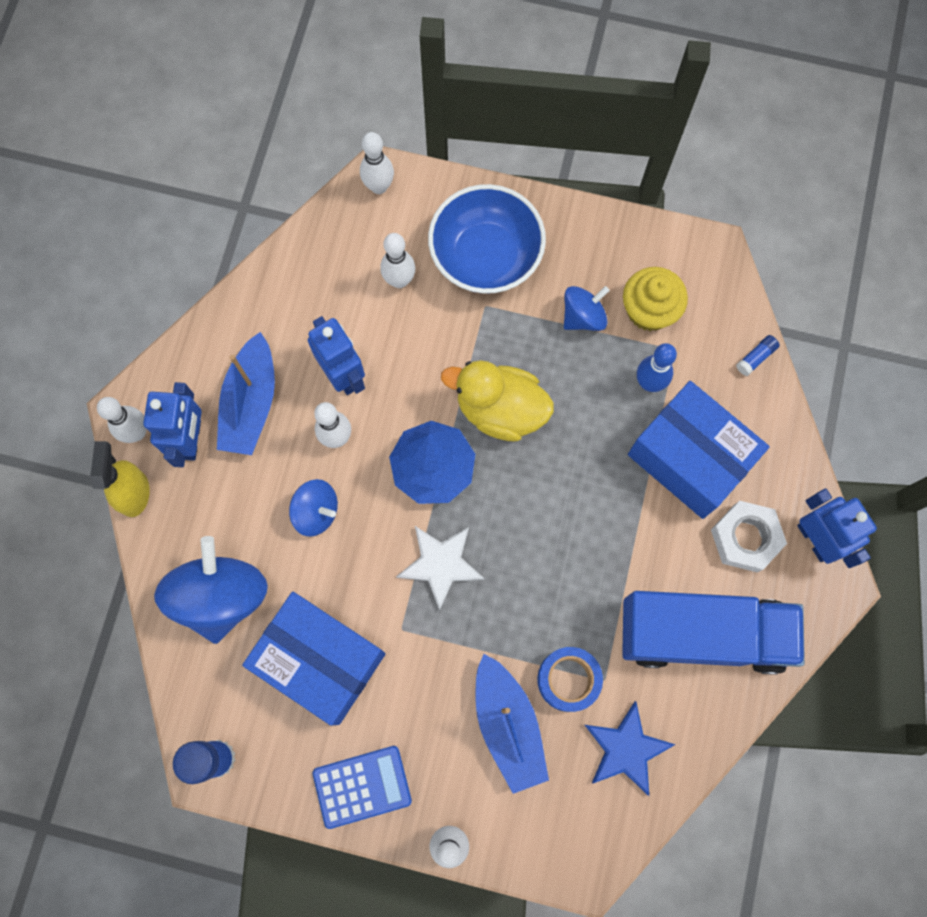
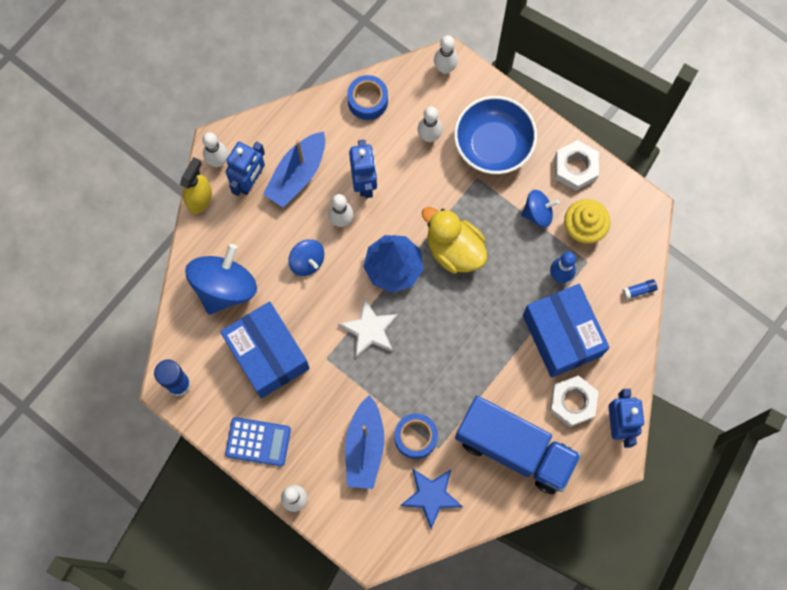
camera: 25 degrees right, 0 degrees up
(299, 269) = (367, 101): none -> blue tape
(602, 239) = (575, 167): none -> white nut

